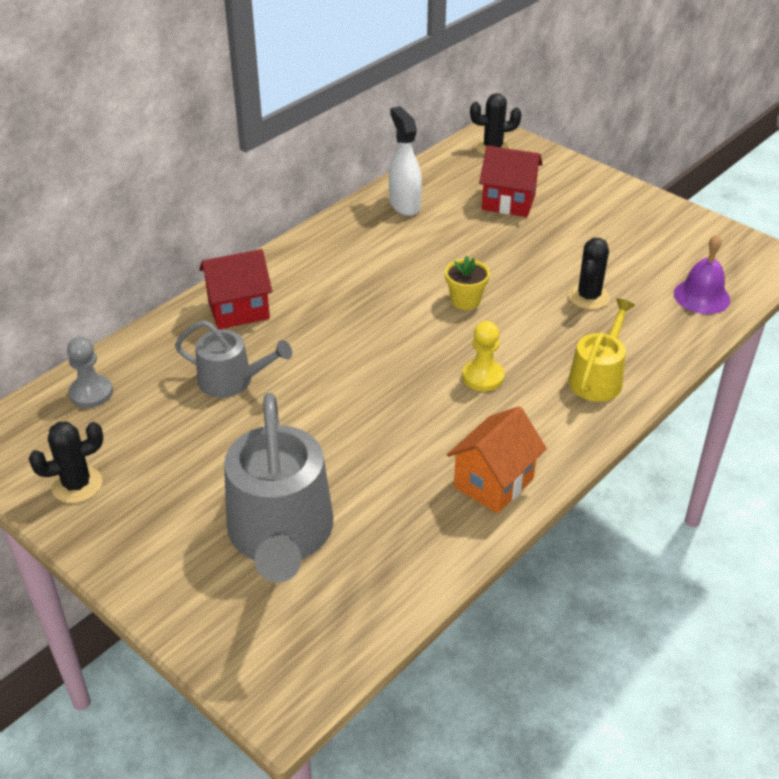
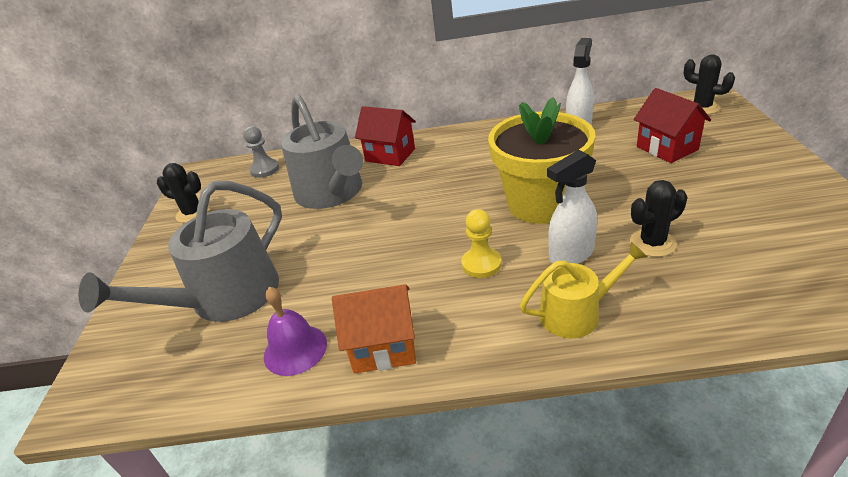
camera: 50 degrees right, 5 degrees down
(232, 380) = (332, 193): grey watering can -> grey watering can, size x1.75
(465, 300) = (540, 204): yellow flower pot -> yellow flower pot, size x2.38
(542, 334) = (570, 254): none -> white spray bottle
(701, 296) = (784, 292): purple bell -> purple bell (295, 349)

